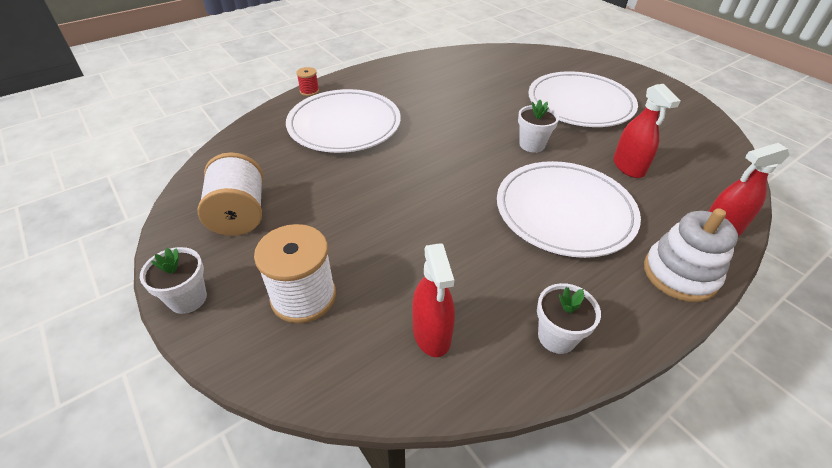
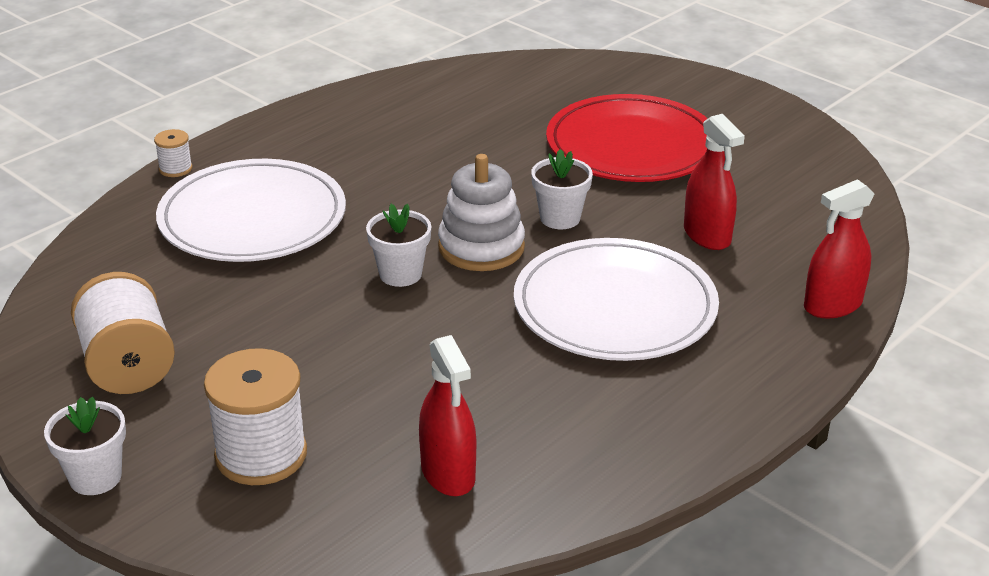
camera: 10 degrees left, 10 degrees down
(309, 91) = (175, 169): red spool -> white spool
(557, 337) = (612, 456): white flower pot -> white flower pot (400, 274)
(580, 103) = (631, 146): white plate -> red plate
(680, 274) = (773, 367): white stacking toy -> white stacking toy (481, 247)

